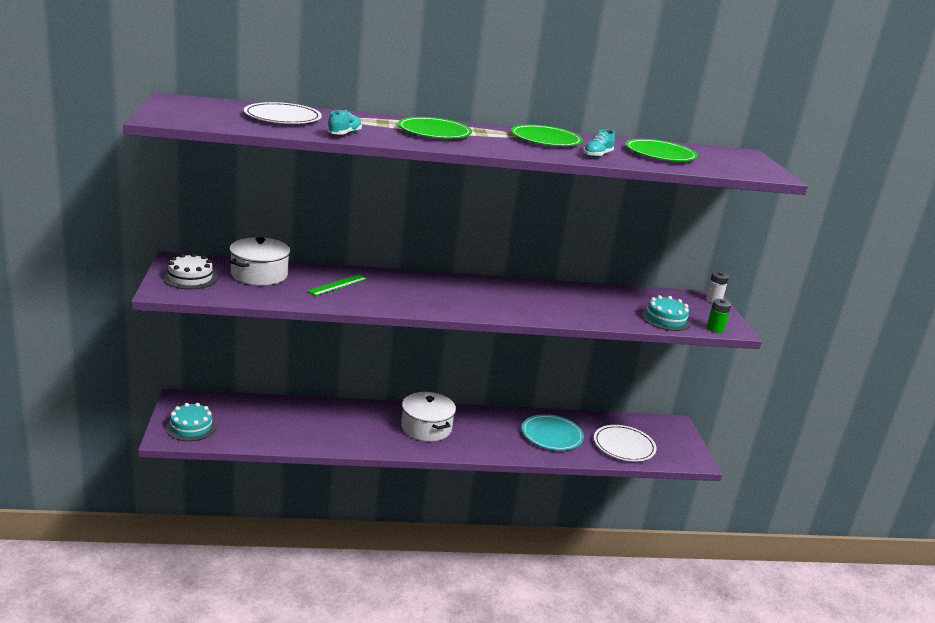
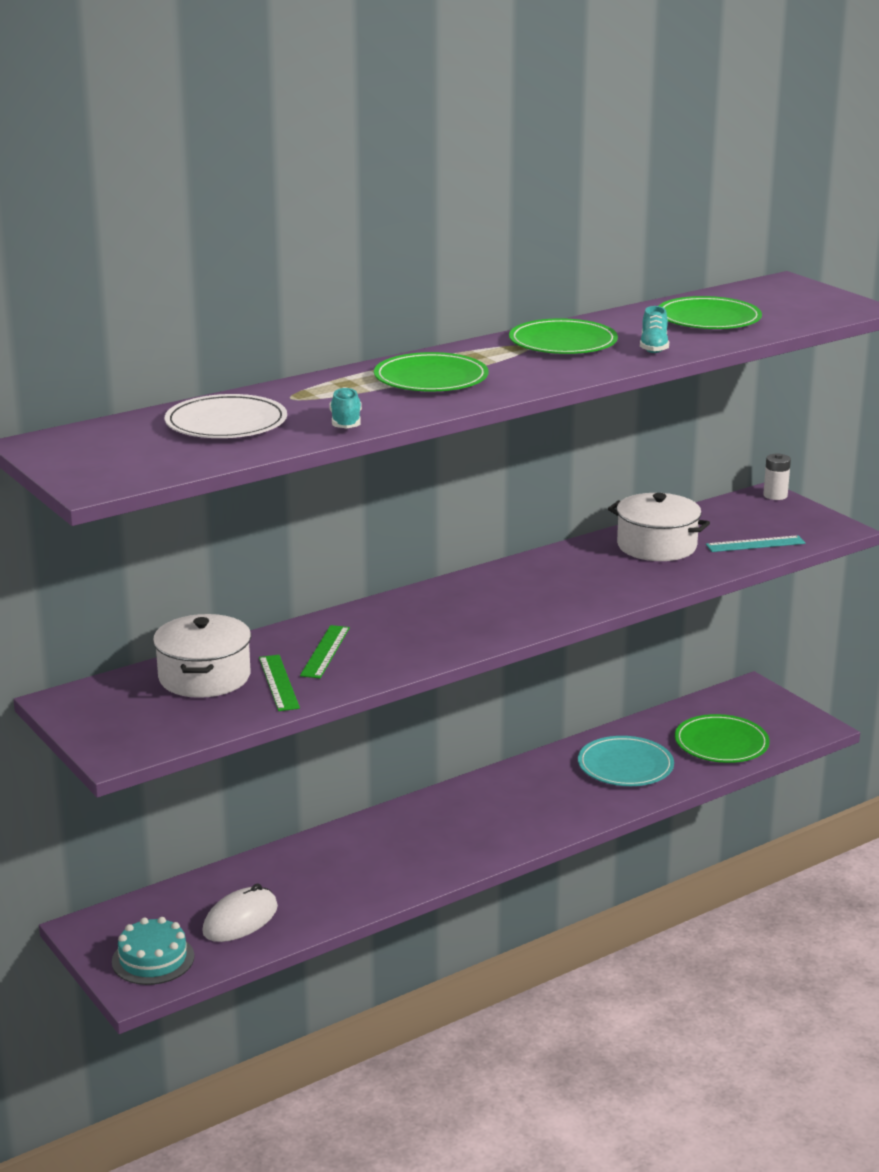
camera: 25 degrees left, 0 degrees up
(190, 278) = (123, 719): white cake -> none
(255, 427) = (240, 919): none -> white mouse
(291, 290) = (278, 682): none -> green ruler
(426, 427) = (464, 823): white pot -> white pot (656, 546)
(624, 446) = (721, 743): white plate -> green plate
(665, 319) = (755, 544): turquoise cake -> turquoise ruler
(715, 329) = (820, 536): green battery -> none

